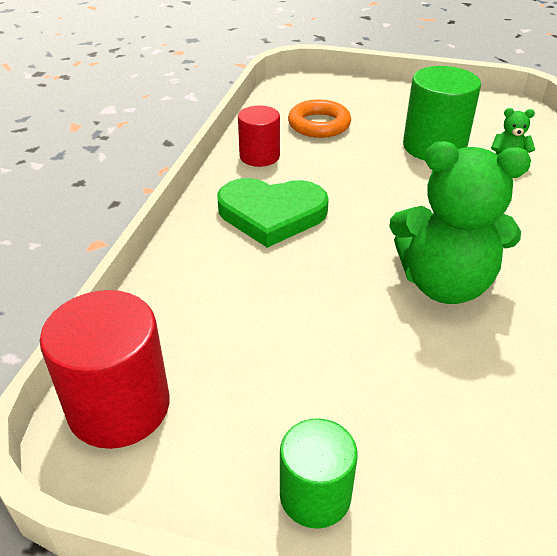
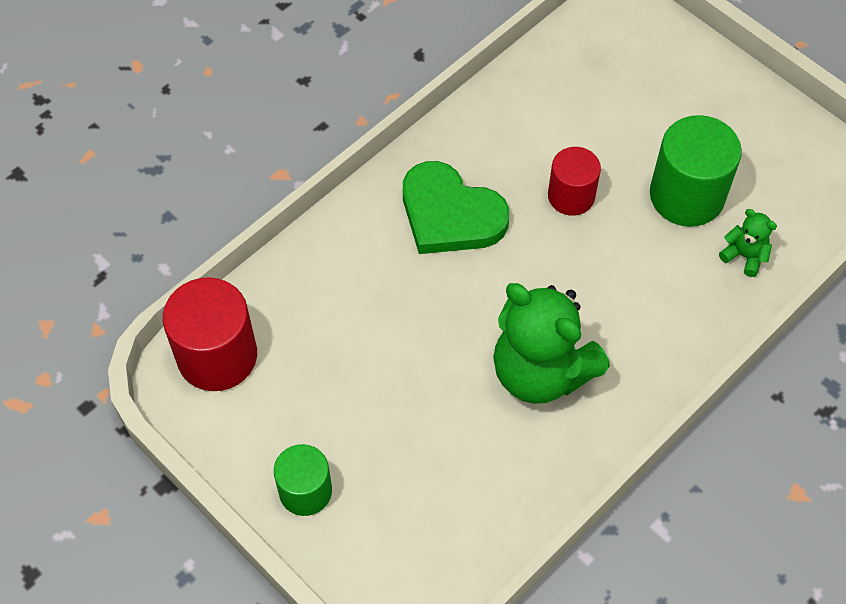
camera: 30 degrees right, 20 degrees up
(259, 156) = (492, 126): red cylinder -> red cylinder (571, 196)
(319, 124) = (590, 102): orange ring -> none

